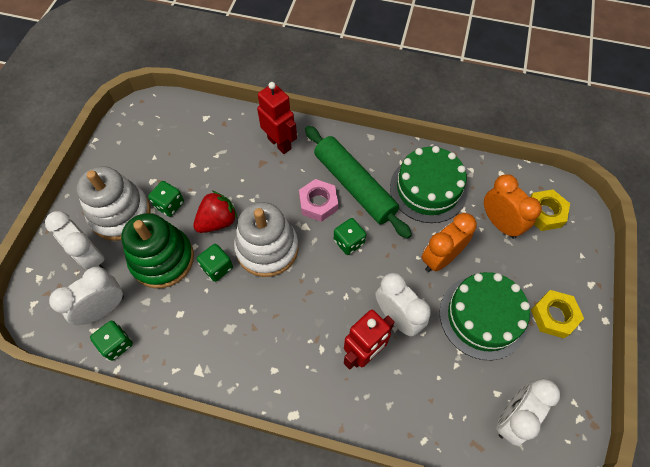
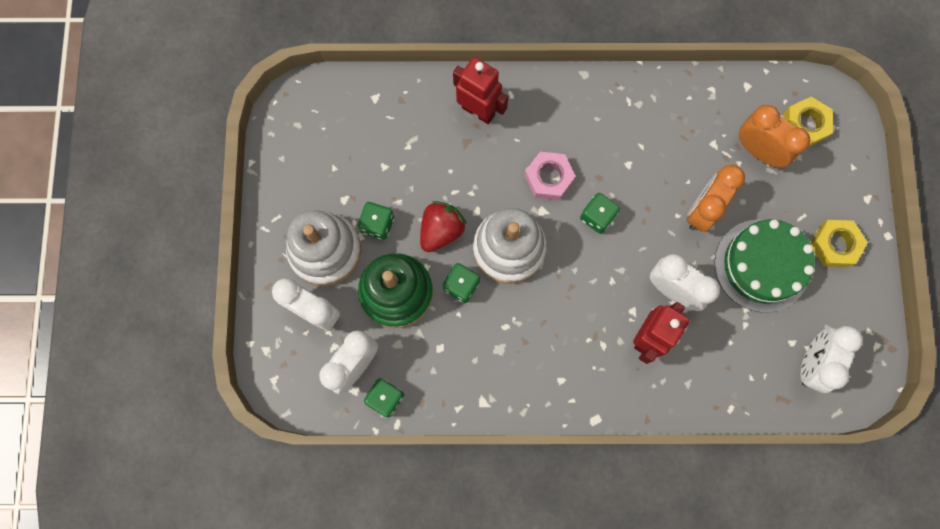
camera: 15 degrees left, 15 degrees up
(354, 186) = (584, 145): green rolling pin -> none
(428, 189) = (668, 127): green cake -> none

